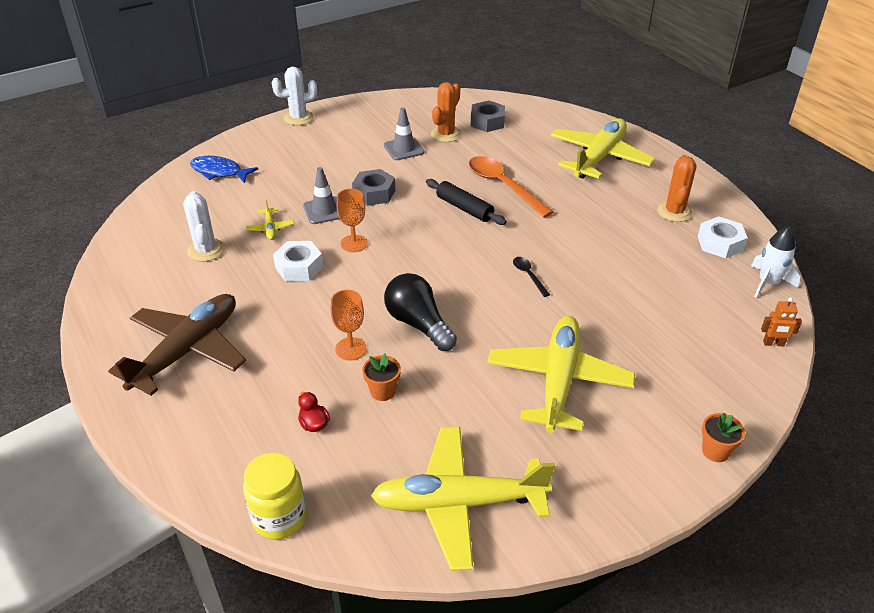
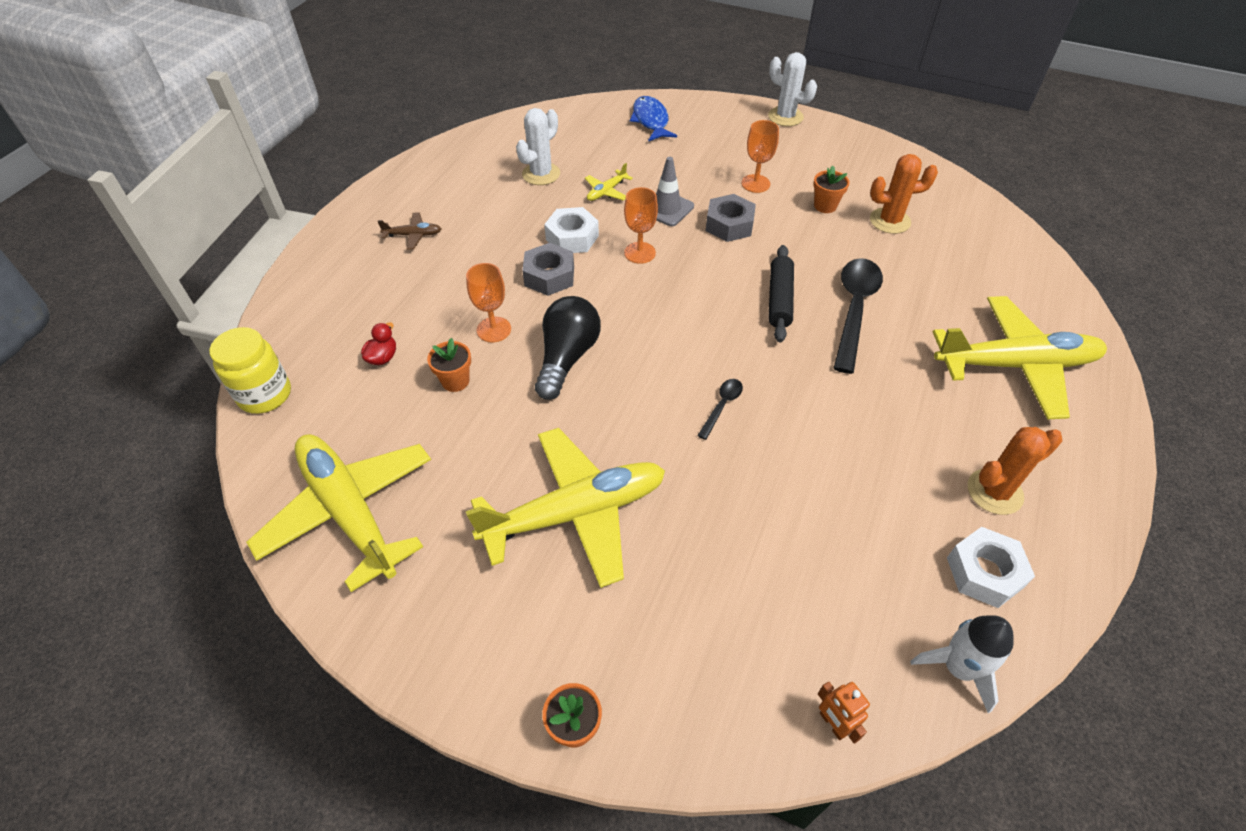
camera: 55 degrees right, 10 degrees up
(187, 350) = (413, 235): brown plane -> brown plane, size x0.41
(348, 163) = (755, 183): none -> orange goblet
(404, 149) = (825, 206): grey traffic cone -> orange flower pot
(487, 122) = (955, 239): grey nut -> grey nut (549, 276)
(503, 186) = (854, 310): orange spoon -> black spoon

